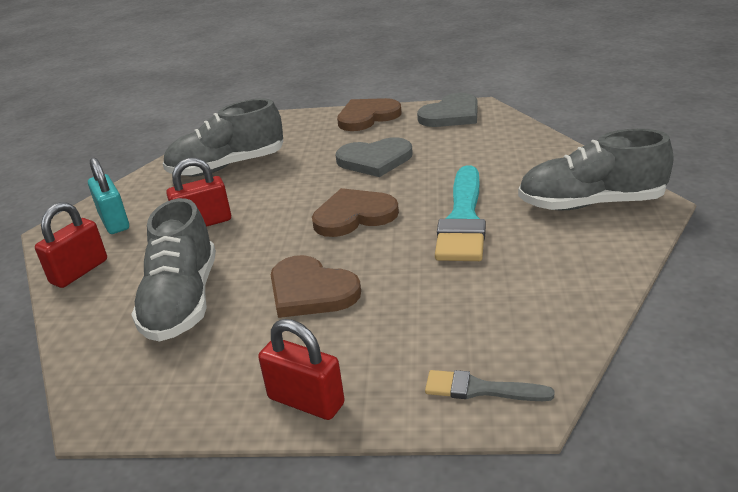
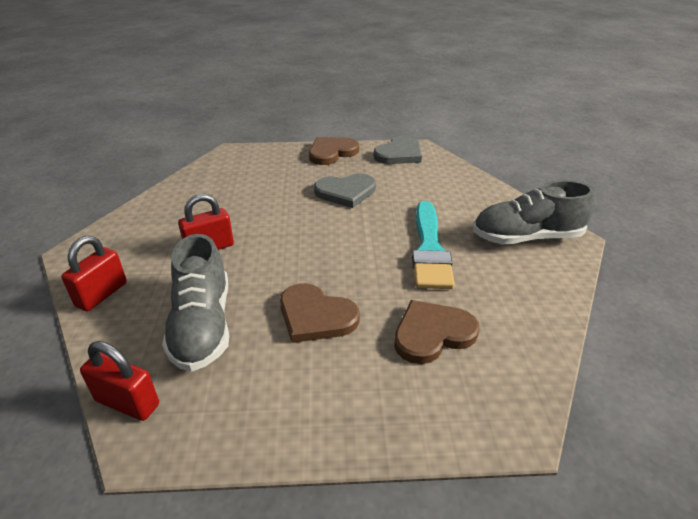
camera: 10 degrees left, 5 degrees up
(114, 222) = (128, 244): turquoise padlock -> none
(227, 167) = (221, 194): grey shoe -> none
(306, 401) = (332, 428): red padlock -> red padlock (127, 402)
(354, 216) = (338, 244): brown heart -> brown heart (432, 333)
(479, 389) = (479, 413): grey brush -> none

